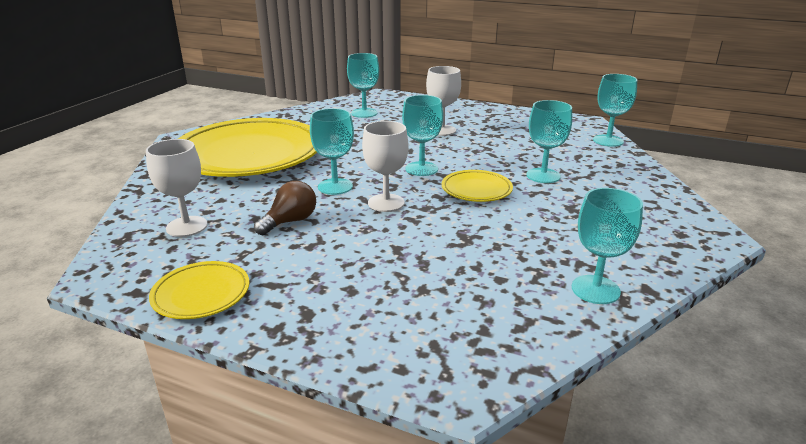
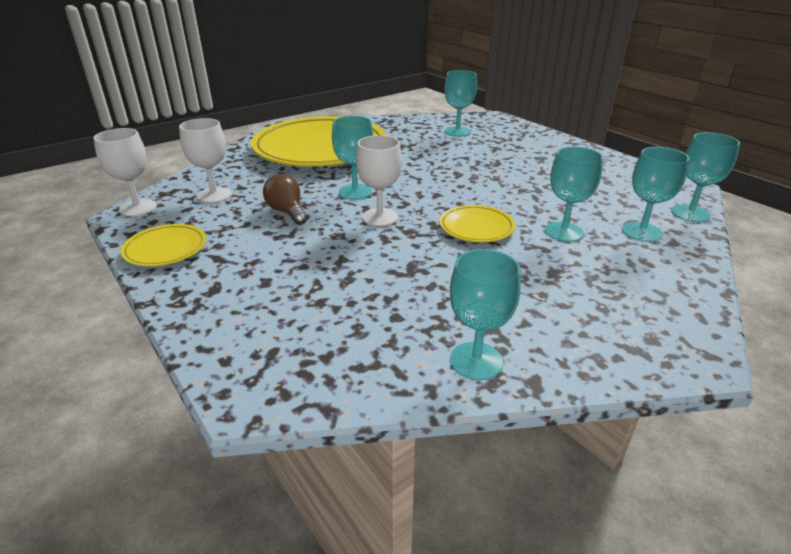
camera: 30 degrees right, 5 degrees up
(290, 221) = (287, 212): brown light bulb -> brown light bulb turned 105 degrees counterclockwise
(421, 169) = (448, 195): turquoise goblet -> turquoise goblet (641, 232)
(442, 130) = (512, 163): white goblet -> white goblet (138, 208)

